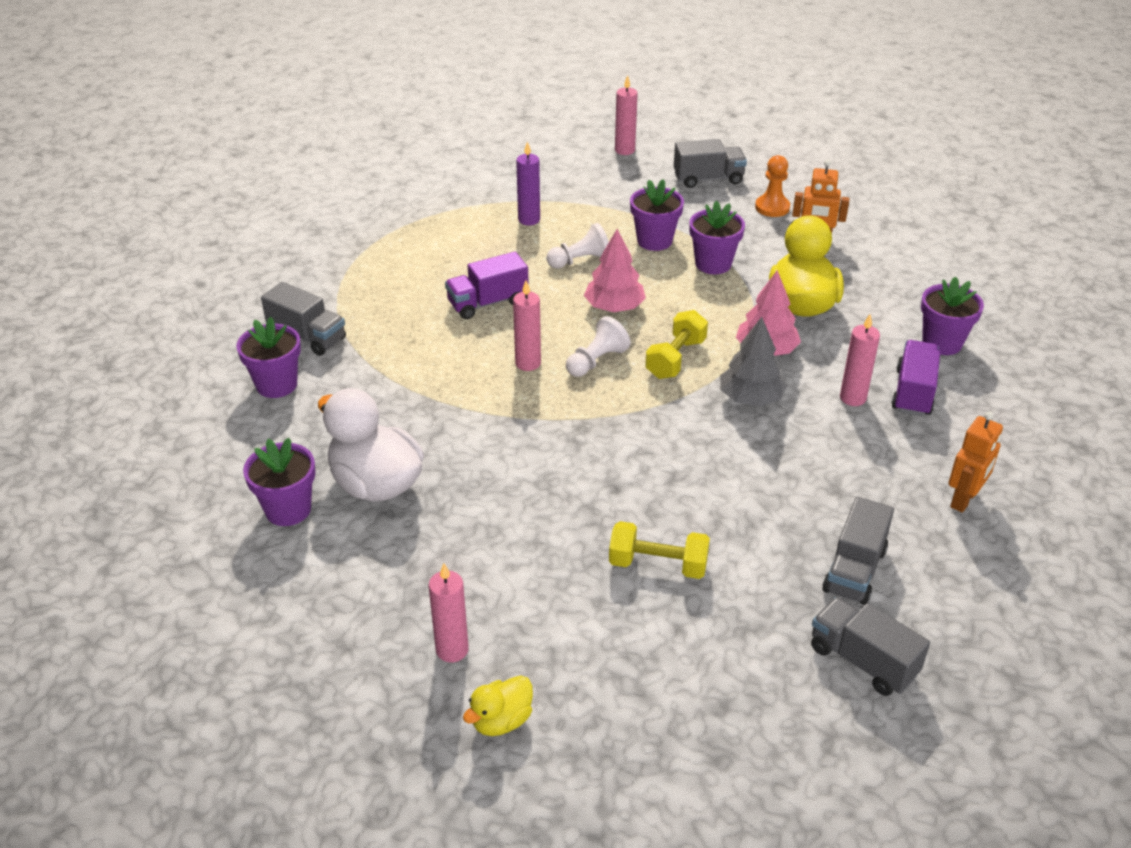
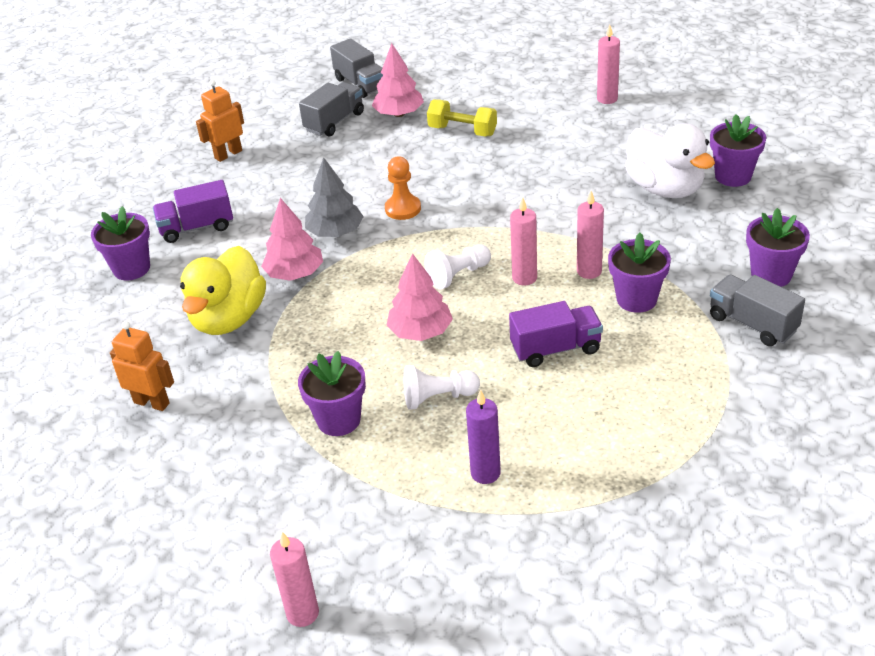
camera: 165 degrees left, 0 degrees up
(501, 721) = (579, 71): yellow duck -> none
(675, 359) = (383, 272): yellow dumbbell -> none
(708, 179) = (213, 528): grey truck -> none
(713, 264) = (288, 378): purple flower pot -> purple flower pot (636, 299)
(766, 594) = (399, 114): none -> pink tree
(772, 207) = (165, 461): orange pawn -> orange pawn (403, 209)
(852, 398) = (250, 226): pink candle -> pink candle (589, 271)
(913, 392) = (197, 227): purple truck -> purple truck turned 45 degrees clockwise

